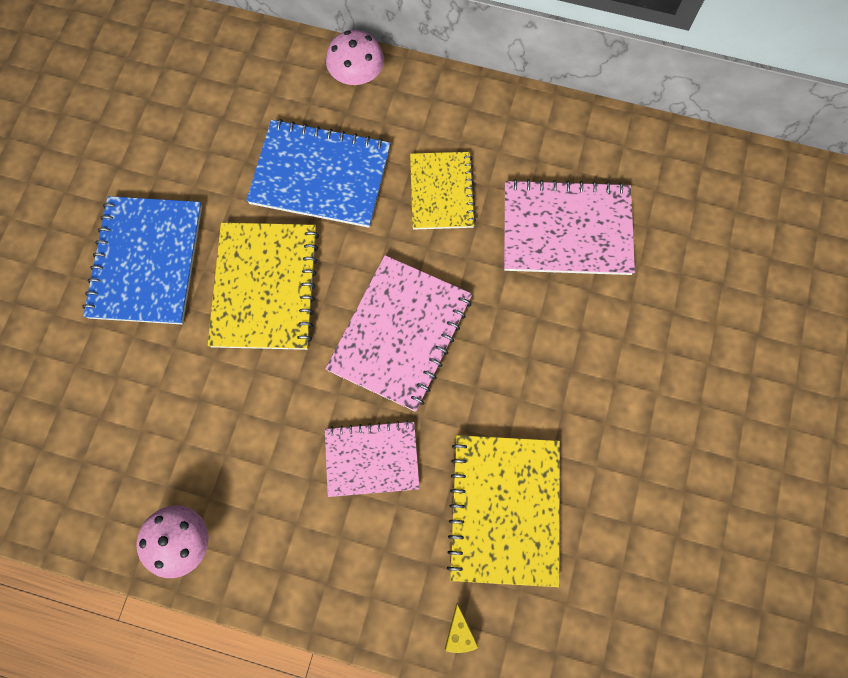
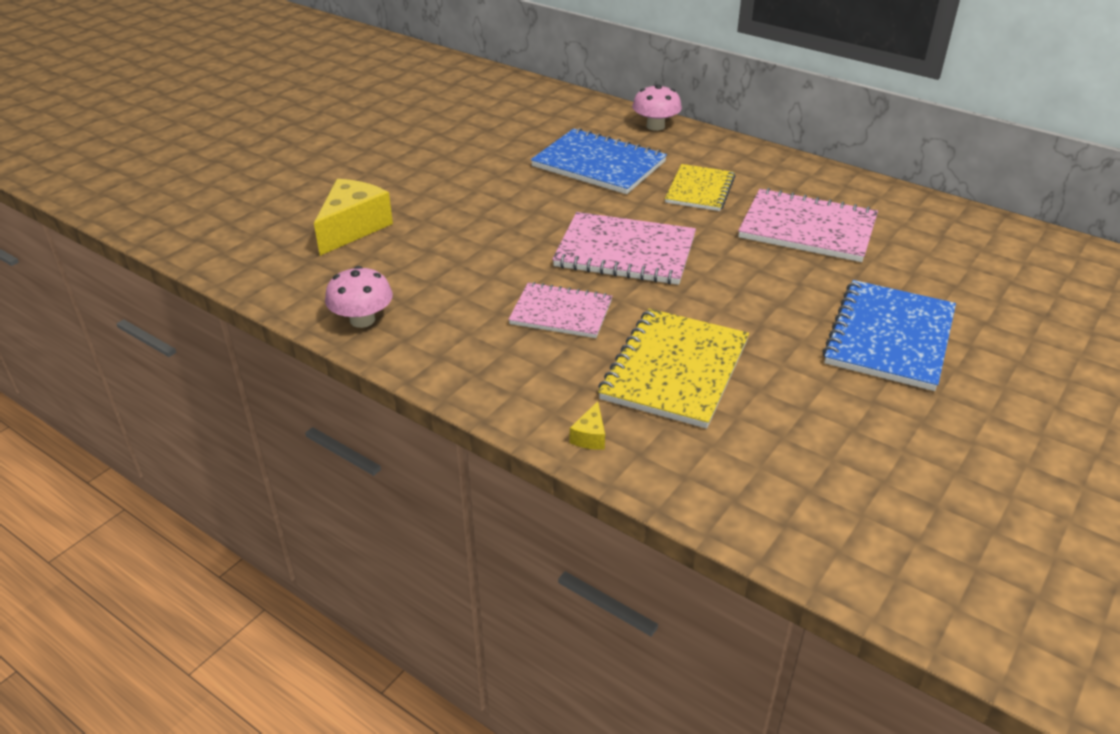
camera: 20 degrees right, 35 degrees down
(102, 388) = (353, 228): none -> yellow cheese
(146, 261) = (431, 177): blue notebook -> blue notebook (889, 337)
(265, 287) = (520, 207): yellow notebook -> none
(400, 333) = (625, 252): pink notebook -> pink notebook turned 60 degrees clockwise

